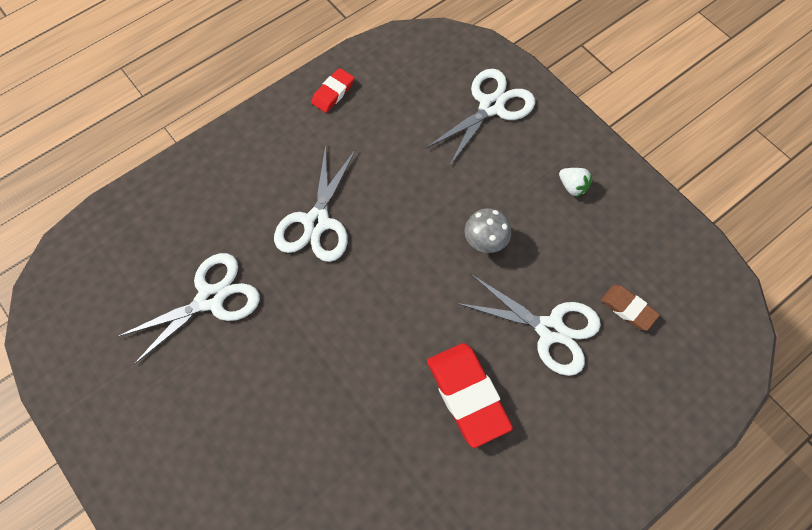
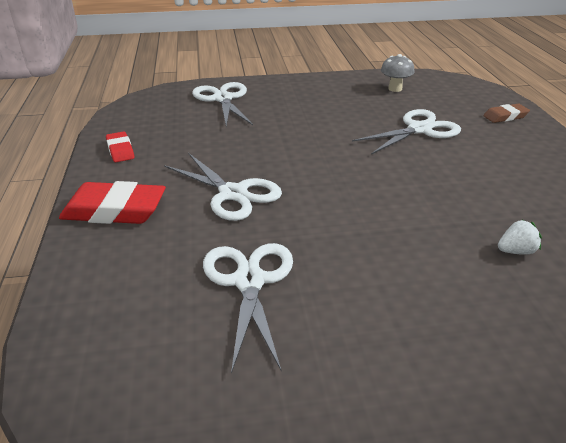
camera: 60 degrees left, 30 degrees down
(467, 395) = (453, 173): red eraser -> red eraser (114, 210)
(485, 243) = (329, 131): grey mushroom -> grey mushroom (395, 89)
(572, 186) = (317, 93): white strawberry -> white strawberry (516, 251)
(628, 309) = (422, 103): brown eraser -> brown eraser (505, 116)

